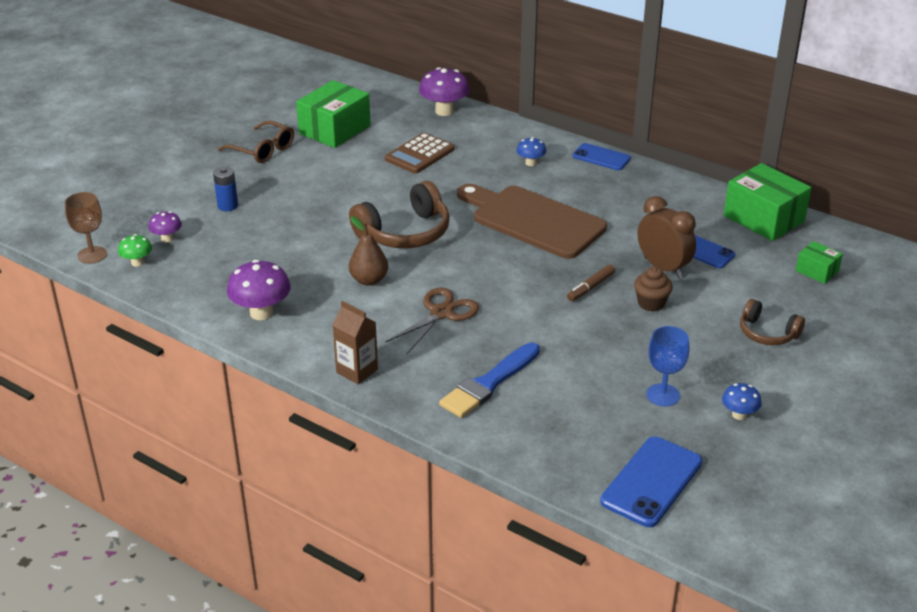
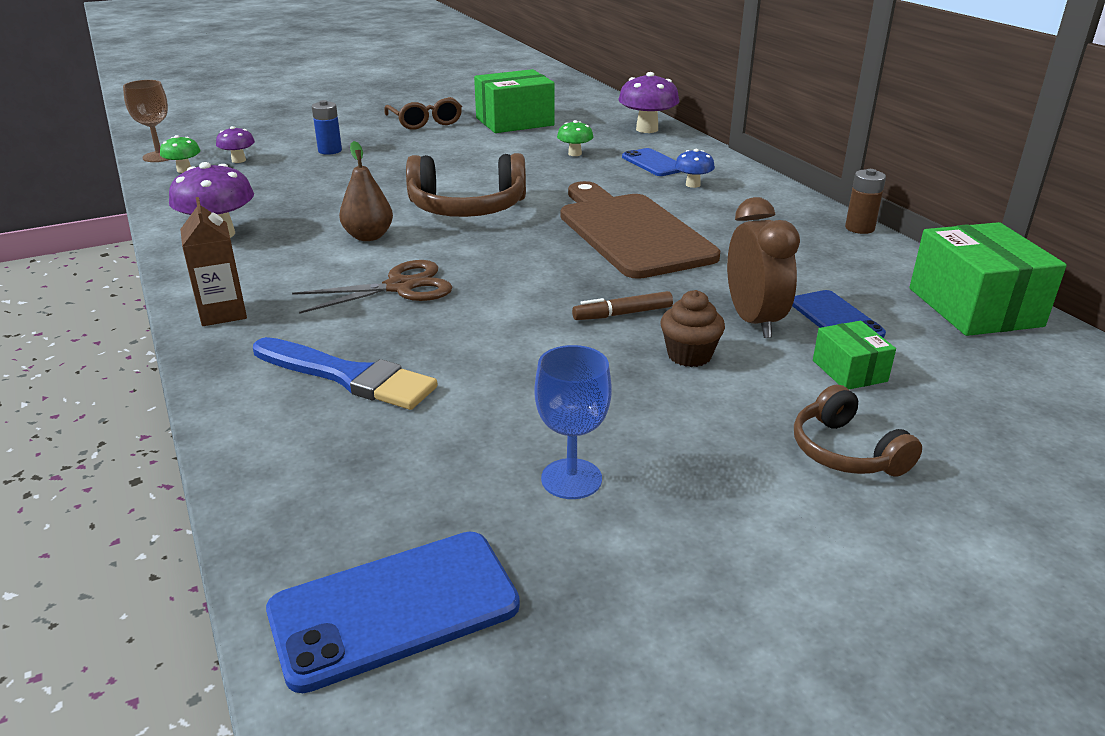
camera: 30 degrees right, 5 degrees down
(419, 154) = (575, 154): brown calculator -> green mushroom
(489, 383) = (348, 376): blue brush -> blue brush turned 135 degrees counterclockwise
(601, 157) = (789, 198): blue phone -> blue phone (653, 163)
(663, 173) = (859, 228): none -> brown battery
(739, 415) = (670, 559): blue mushroom -> none
(817, 271) = (1017, 393): green box -> green box (849, 371)

